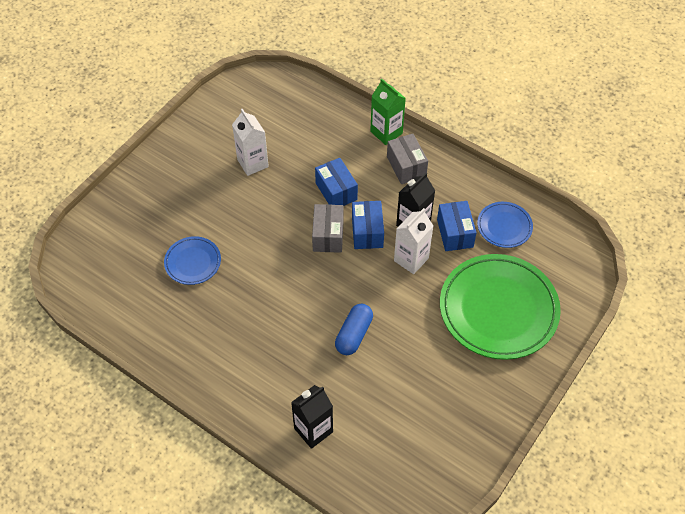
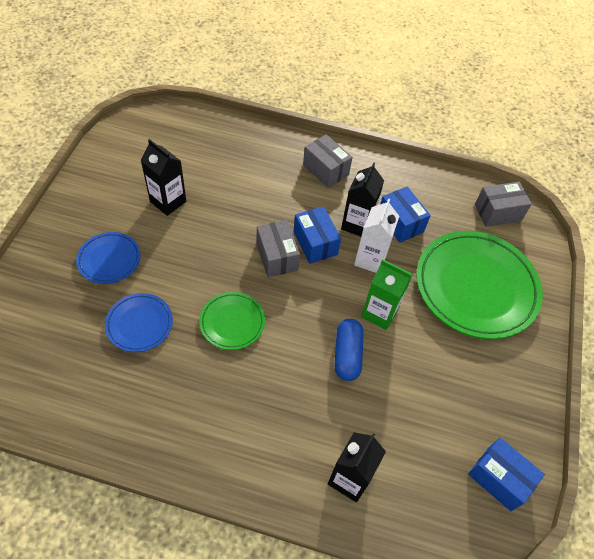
camera: 25 degrees left, 0 degrees up
(252, 163) = (168, 201): white carton -> black carton
(268, 281) = (232, 322): none -> green plate
(336, 191) = (267, 210): blue box -> blue box (499, 478)
(386, 132) = (292, 142): green carton -> green carton (379, 313)
(504, 226) = (442, 205): blue plate -> blue plate (109, 260)
(556, 247) = (497, 212): none -> grey box

